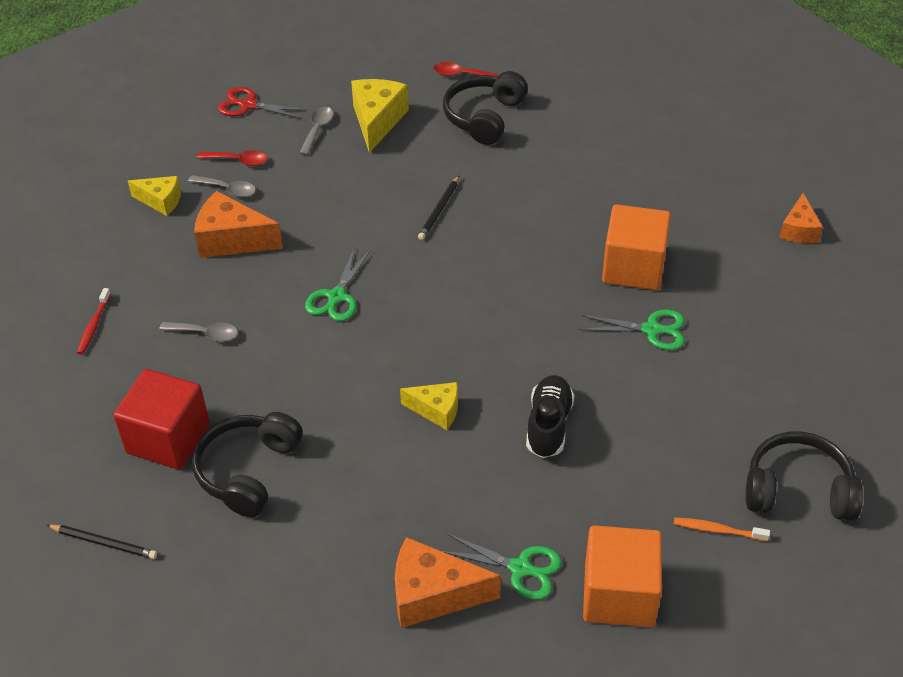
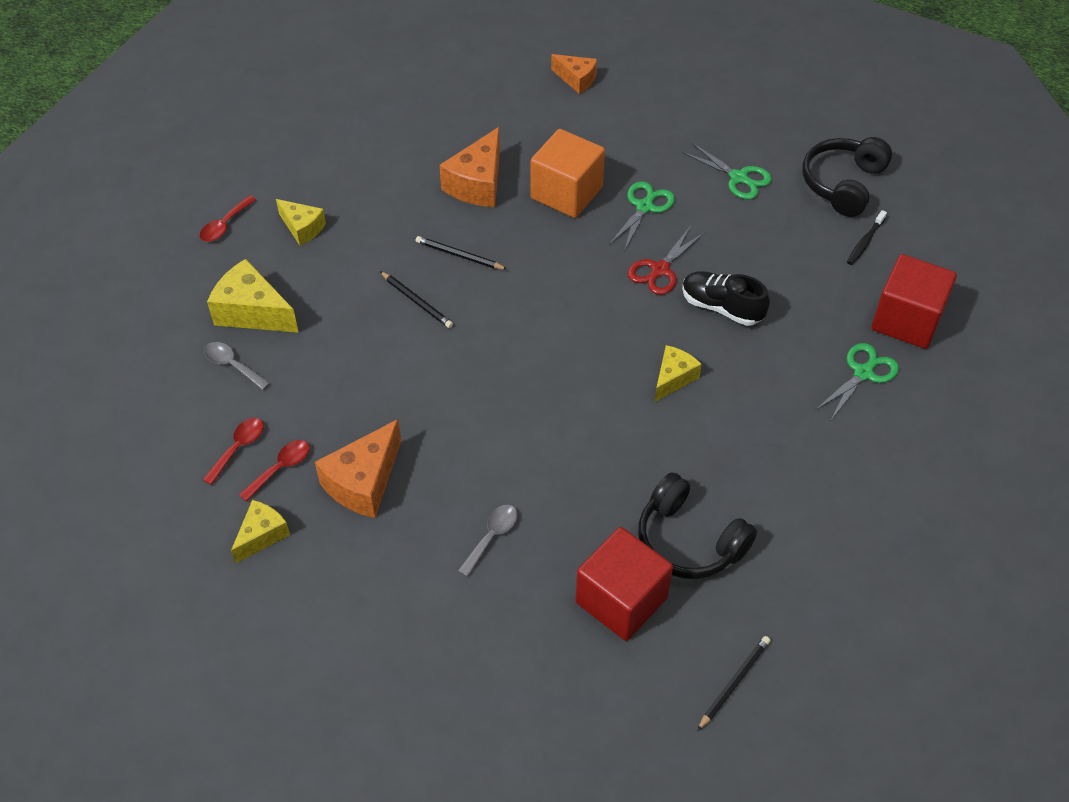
camera: 70 degrees left, 5 degrees up
(94, 326) = (429, 639): red toothbrush -> none
(227, 189) = (280, 468): grey spoon -> red spoon
(248, 105) = (148, 416): red scissors -> red scissors (660, 270)
(336, 297) = (494, 414): green scissors -> green scissors (738, 178)
(433, 595) = (872, 438): orange cheese -> orange cheese (477, 183)
(484, 117) = (302, 228): black headphones -> yellow cheese
(508, 219) = (459, 255): none -> black pencil
(619, 595) = (907, 320): orange cube -> red cube
(717, 530) = (865, 242): orange toothbrush -> black toothbrush

